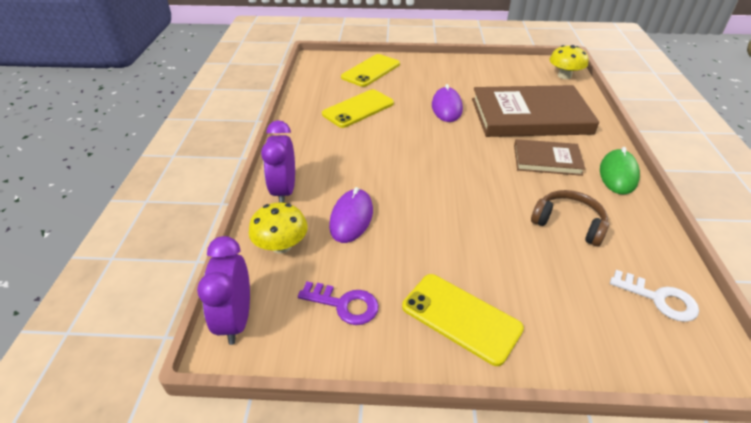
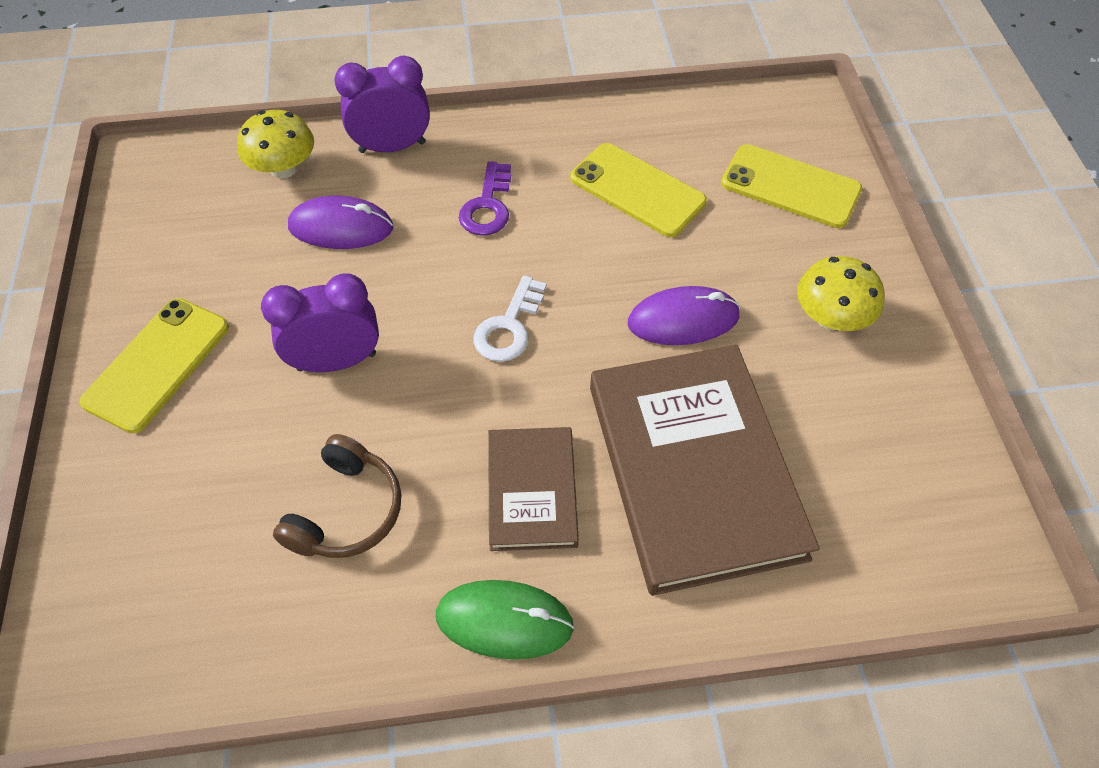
camera: 80 degrees right, 15 degrees up
(236, 319) = (168, 158): purple clock -> purple clock (336, 361)
(344, 304) = (185, 245): purple key -> purple key (487, 206)
(564, 76) = (926, 560): yellow mushroom -> yellow mushroom (830, 317)
(659, 299) = (176, 625): white key -> white key (509, 327)

